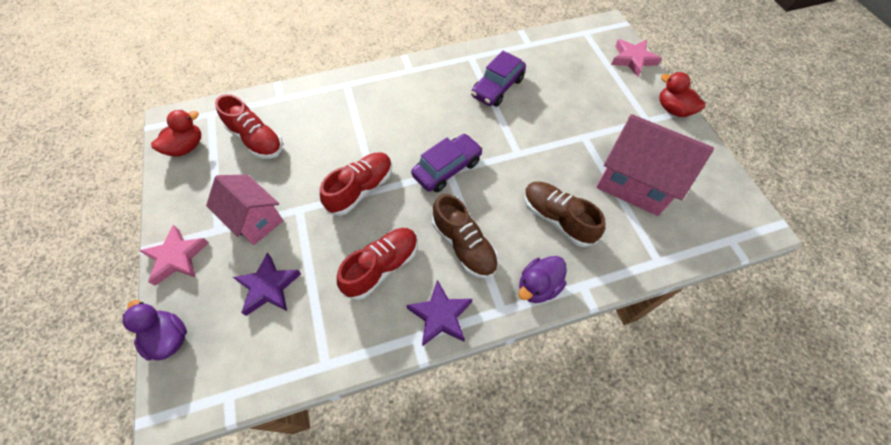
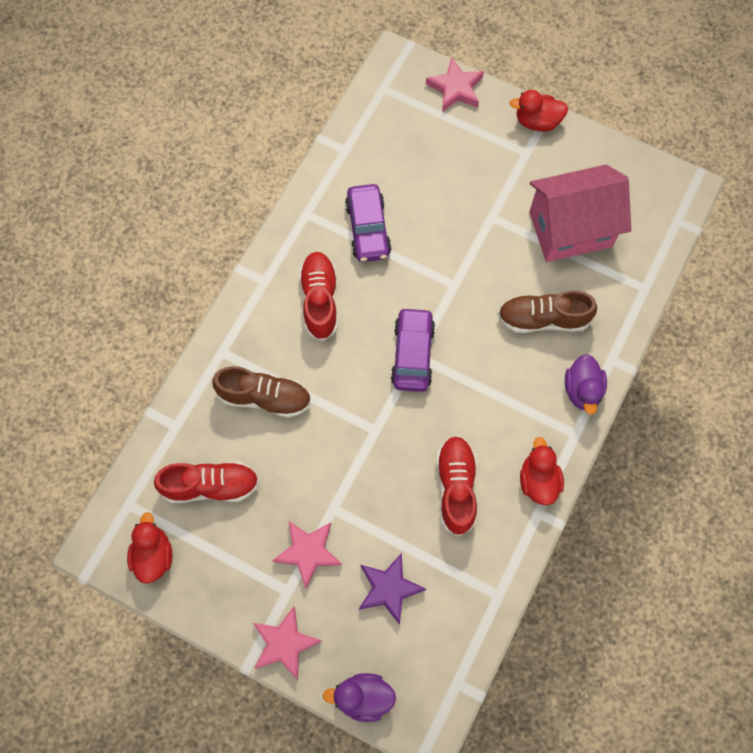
camera: 45 degrees left, 10 degrees up
(255, 220) = (308, 552): pink house -> pink star
(361, 189) = (363, 441): red shoe -> red shoe (320, 300)
(440, 316) = (538, 480): purple star -> red duck
(464, 245) = (497, 409): brown shoe -> brown shoe (264, 397)

